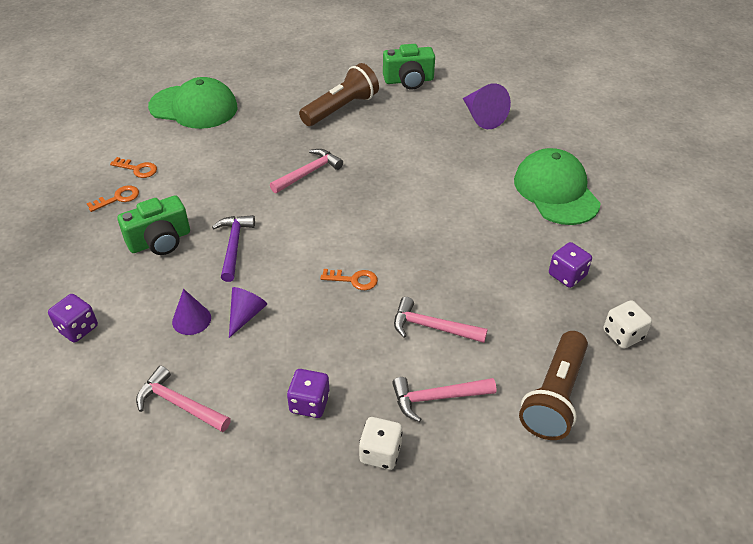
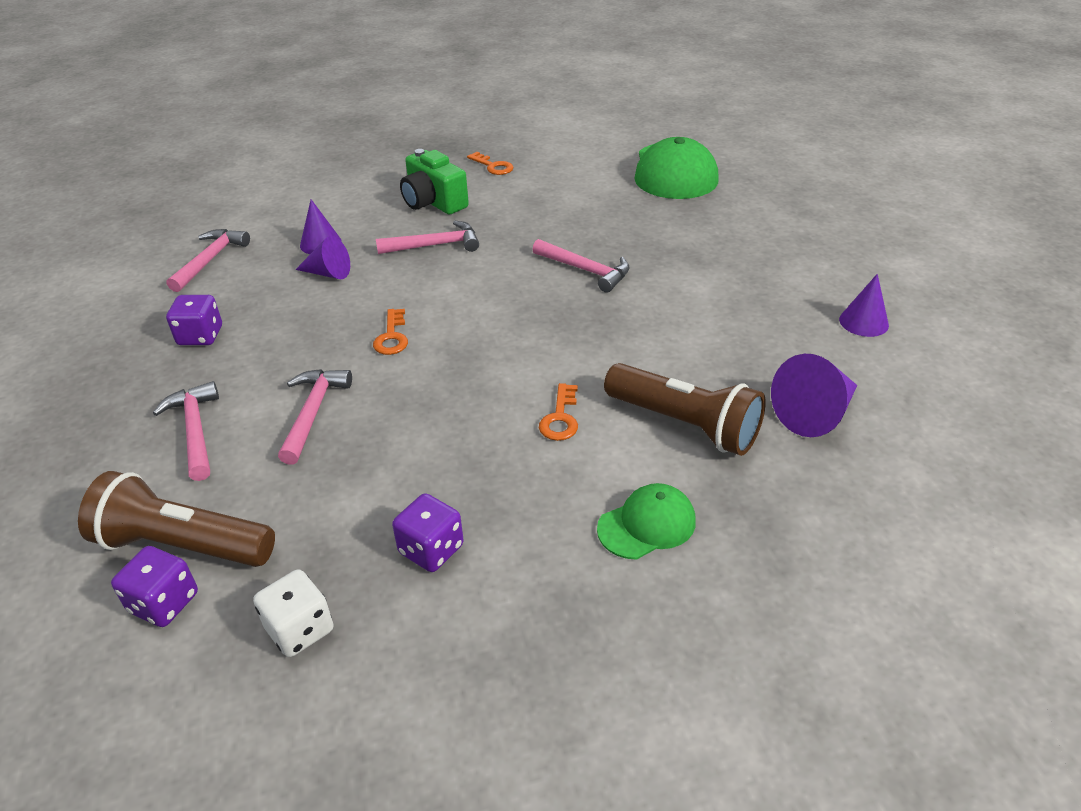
camera: 80 degrees right, 5 degrees down
(77, 328) = (307, 190): purple dice -> purple dice (164, 603)
(137, 169) = (544, 165): orange key -> orange key (560, 418)
(234, 246) = (435, 245): purple hammer -> pink hammer
(341, 108) = (742, 272): brown flashlight -> brown flashlight (684, 424)
(380, 453) = (124, 396): white dice -> none
(409, 80) = (863, 322): green camera -> purple cone
(556, 191) = (647, 525): green cap -> green cap, size x0.55

